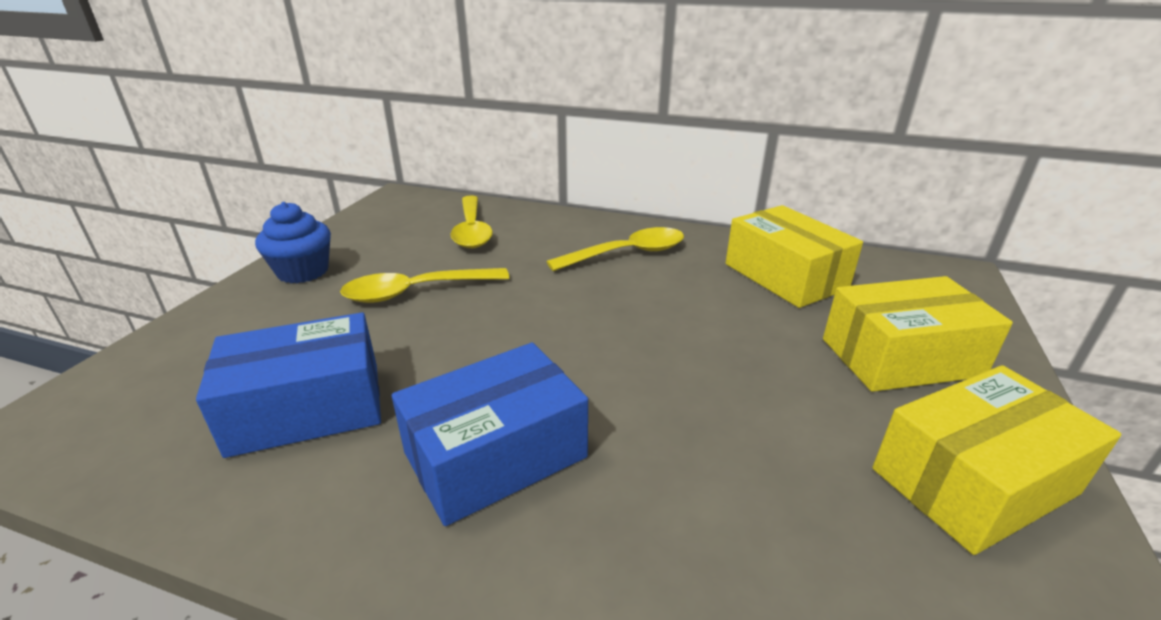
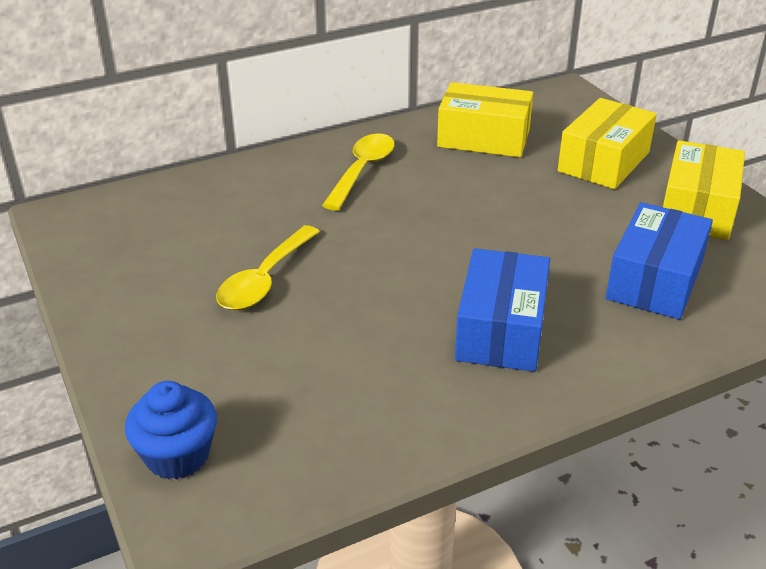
camera: 45 degrees left, 5 degrees up
(303, 271) = (132, 319): blue cupcake -> blue cupcake (177, 456)
(307, 408) = (352, 383): blue box -> blue box (655, 280)
(472, 230) = (205, 211): yellow spoon -> none

